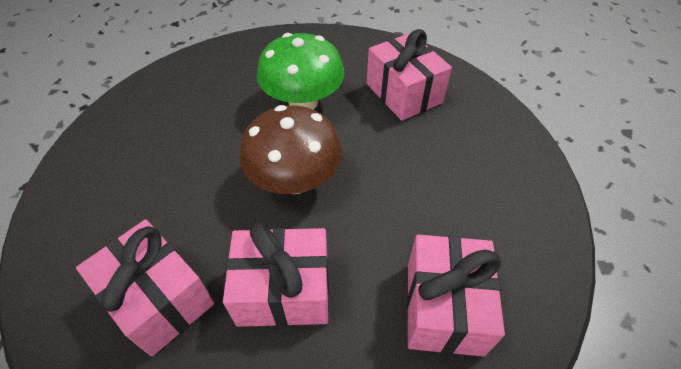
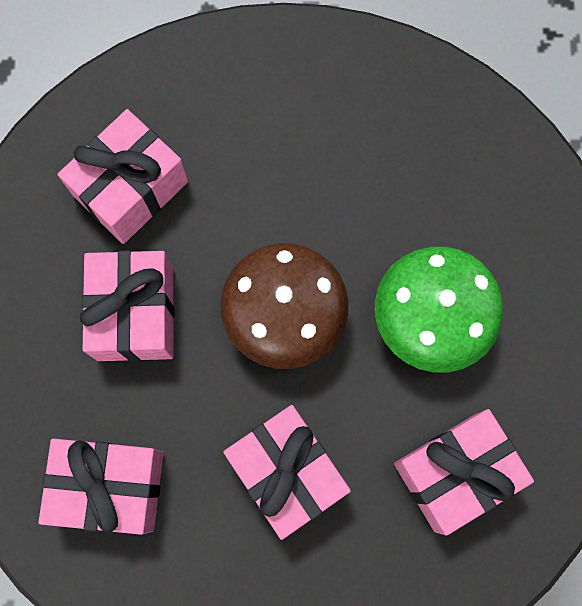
camera: 90 degrees right, 25 degrees up
(415, 178) = (287, 472): none -> pink gift

